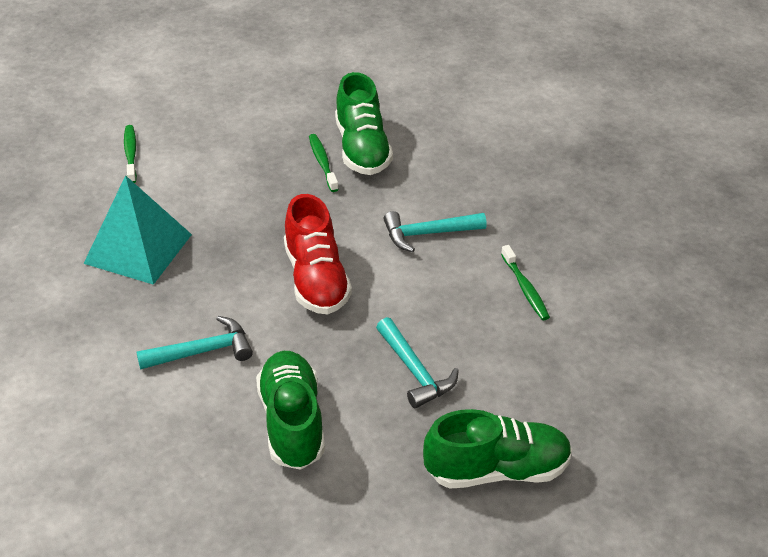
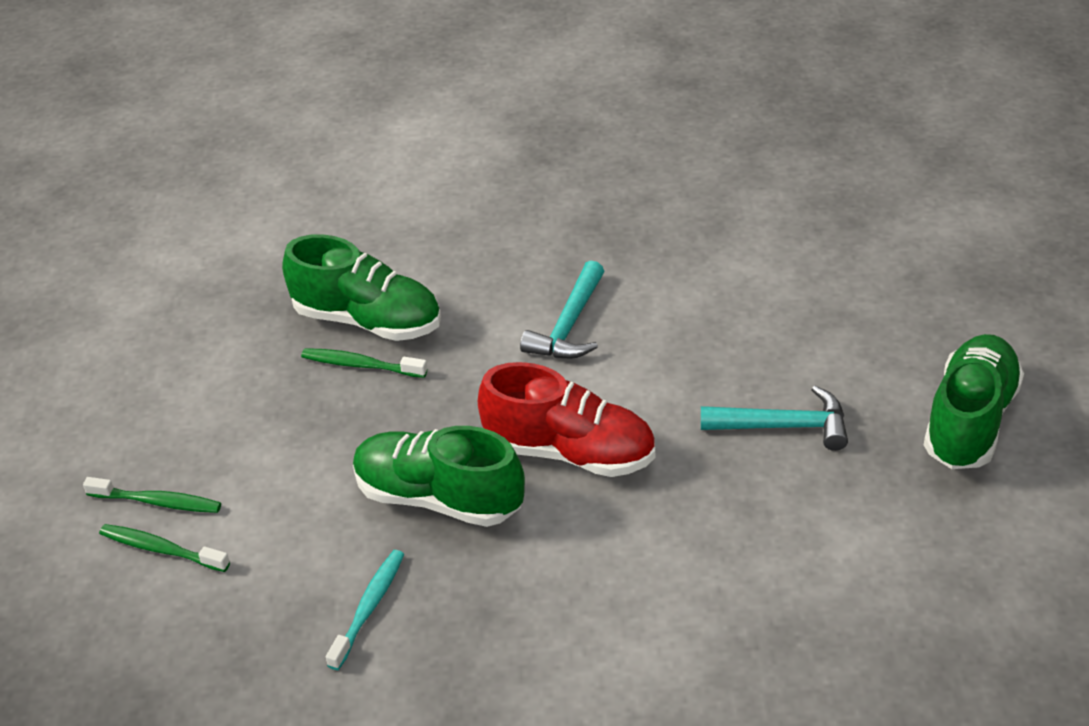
camera: 55 degrees left, 0 degrees up
(138, 248) = (369, 608): turquoise pyramid -> turquoise toothbrush
(202, 351) = (617, 607): turquoise hammer -> none
(292, 422) = (795, 565): green shoe -> green shoe (438, 498)
(525, 289) = (718, 287): green toothbrush -> green toothbrush (158, 502)

